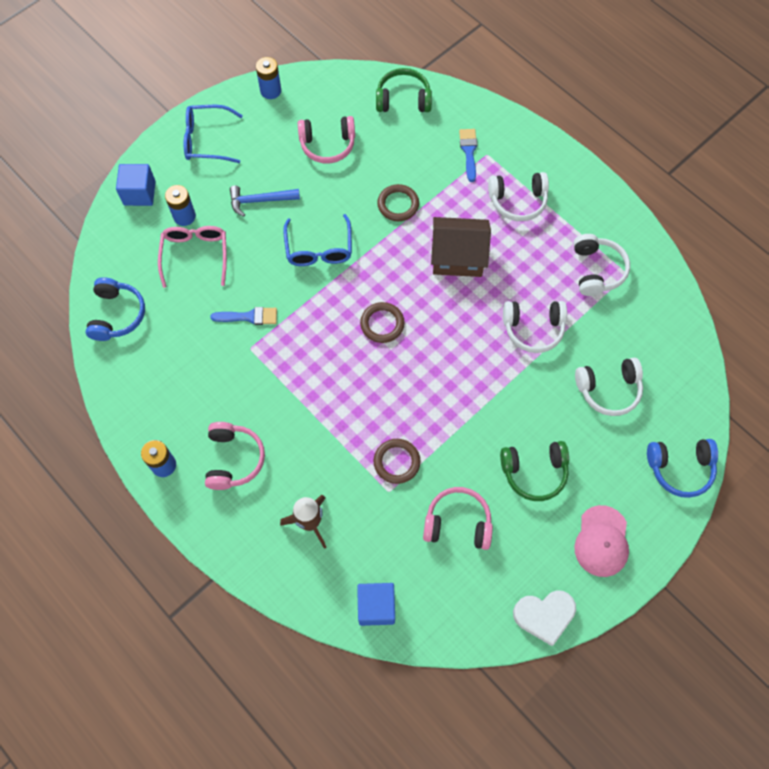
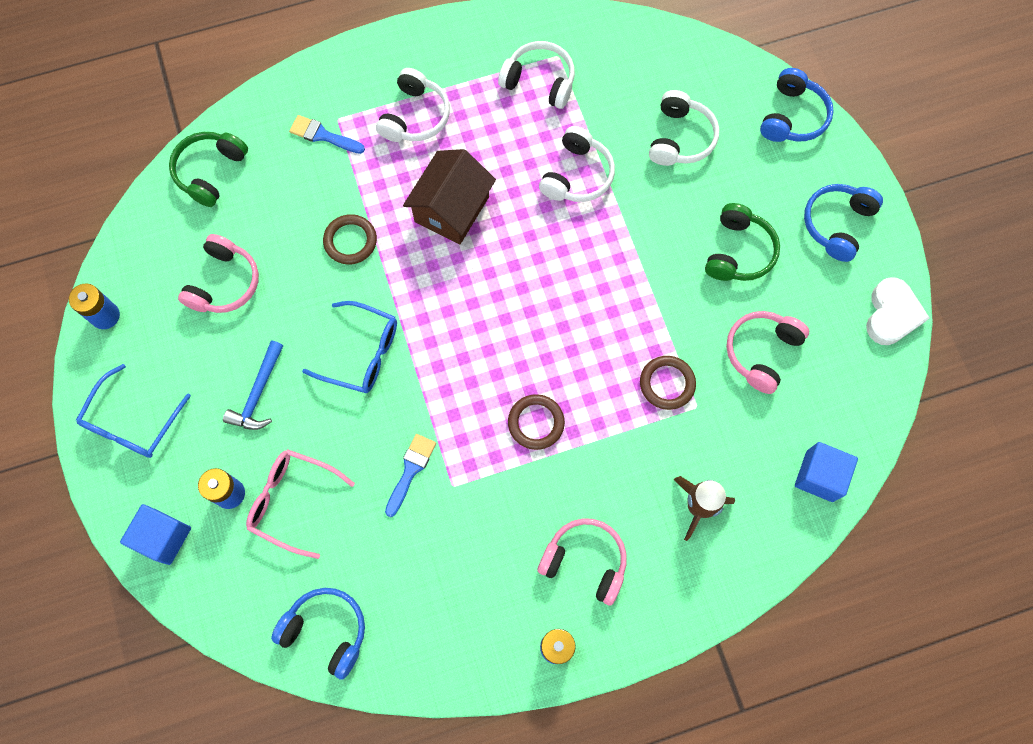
camera: 65 degrees left, 5 degrees up
(382, 324) = (494, 326): brown ring -> brown ring (536, 423)
(602, 541) = (837, 224): pink cap -> blue headphones

